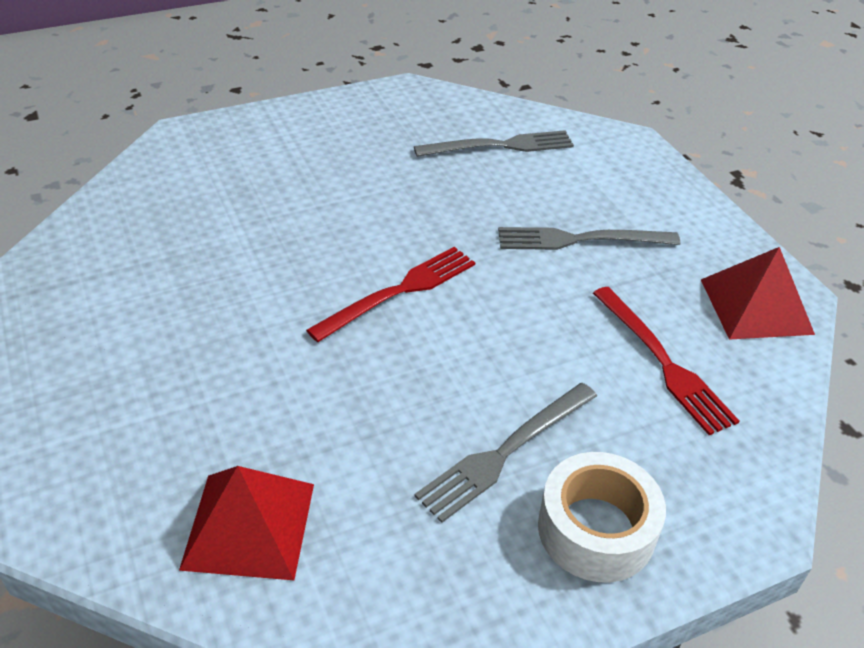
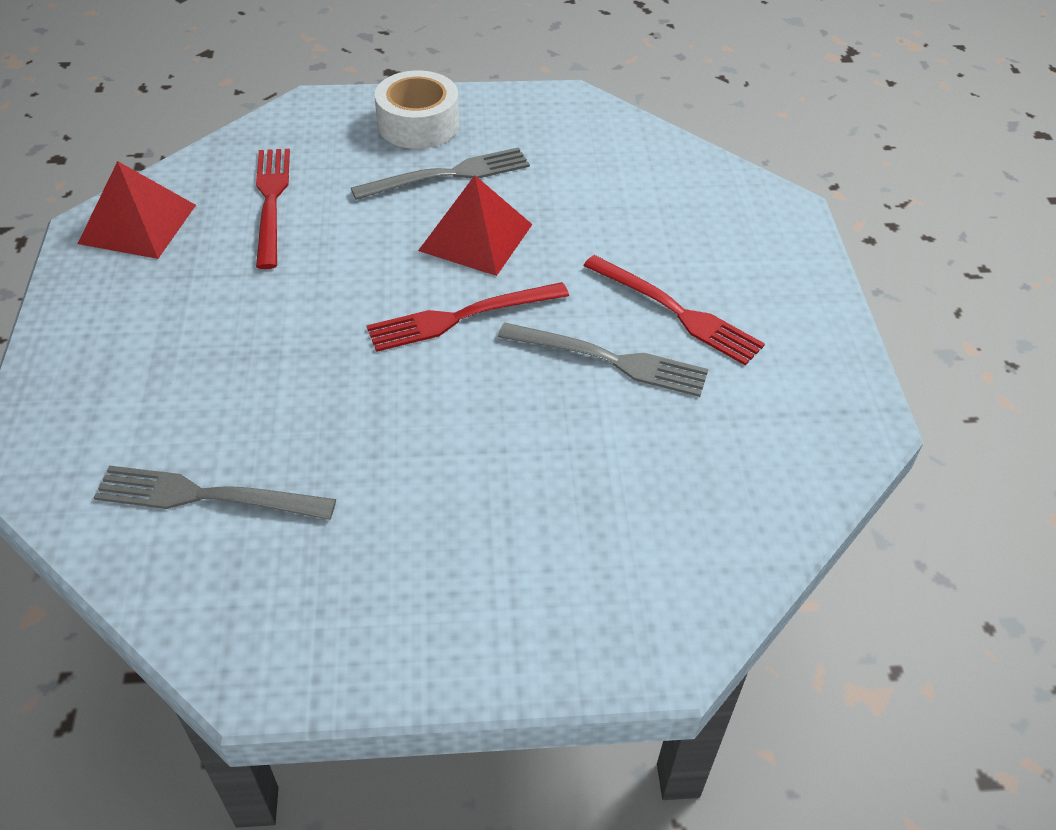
camera: 160 degrees left, 5 degrees up
(194, 344) = (676, 312): none -> red fork
(249, 525) = (650, 177): red pyramid -> red pyramid (475, 237)
(580, 240) = (233, 329): grey fork -> grey fork (610, 360)

